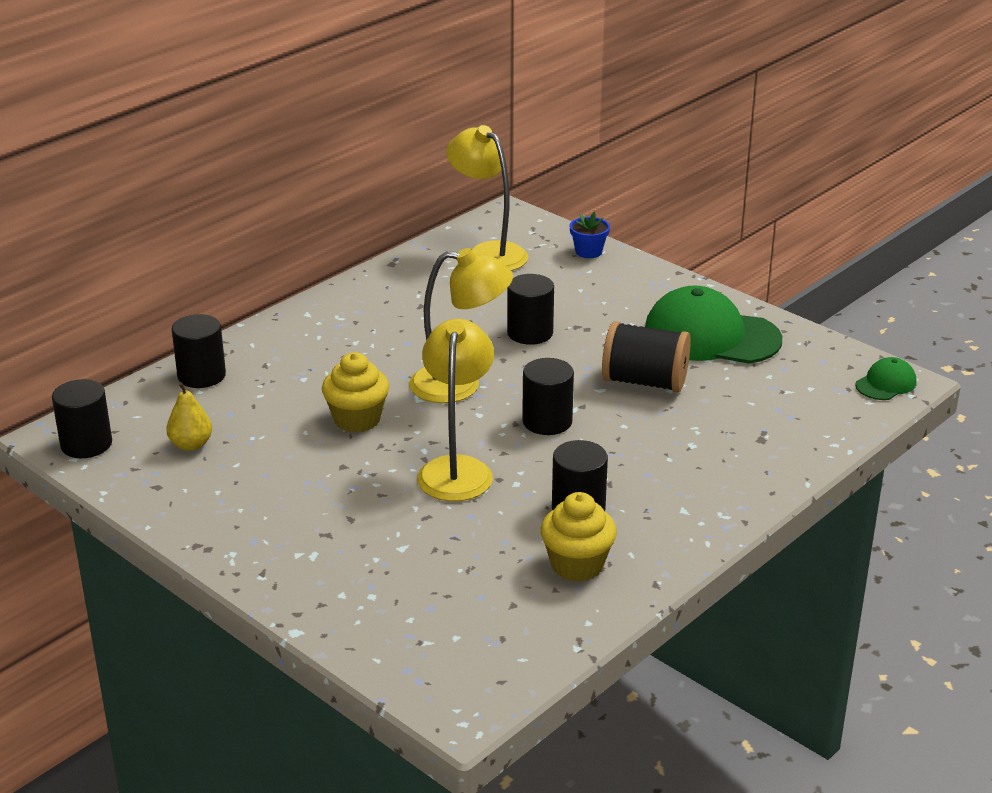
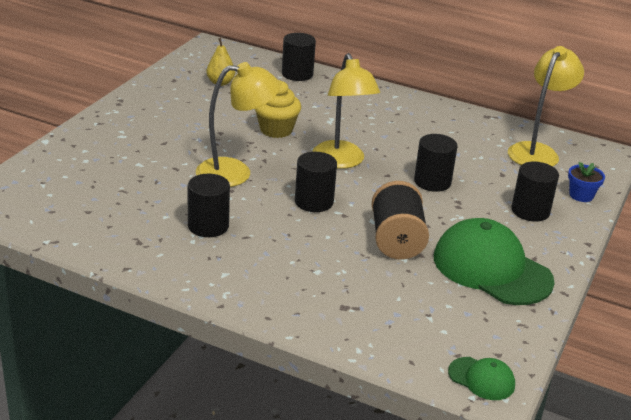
camera: 70 degrees right, 0 degrees up
(86, 444) = (207, 54): black cylinder -> black cylinder (530, 211)
(577, 565) = (139, 232): yellow cupcake -> none
(711, 336) = (492, 269): green cap -> green cap turned 45 degrees counterclockwise

